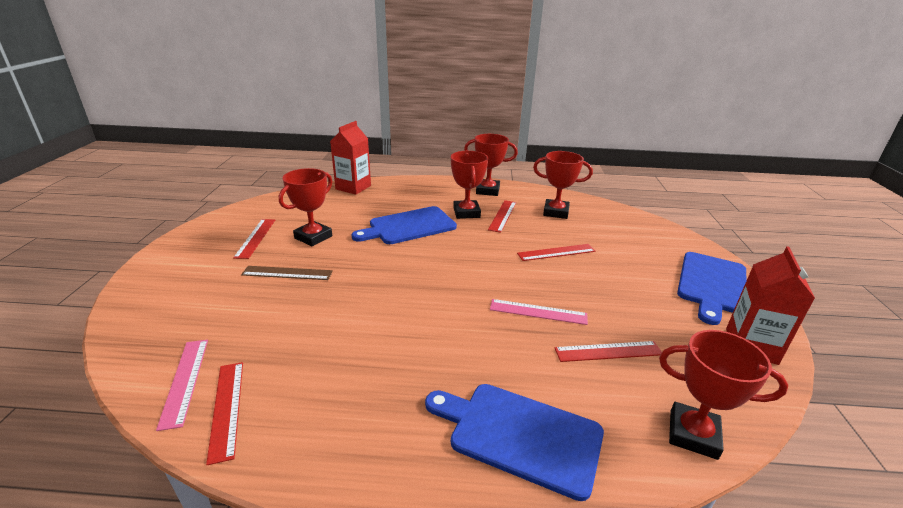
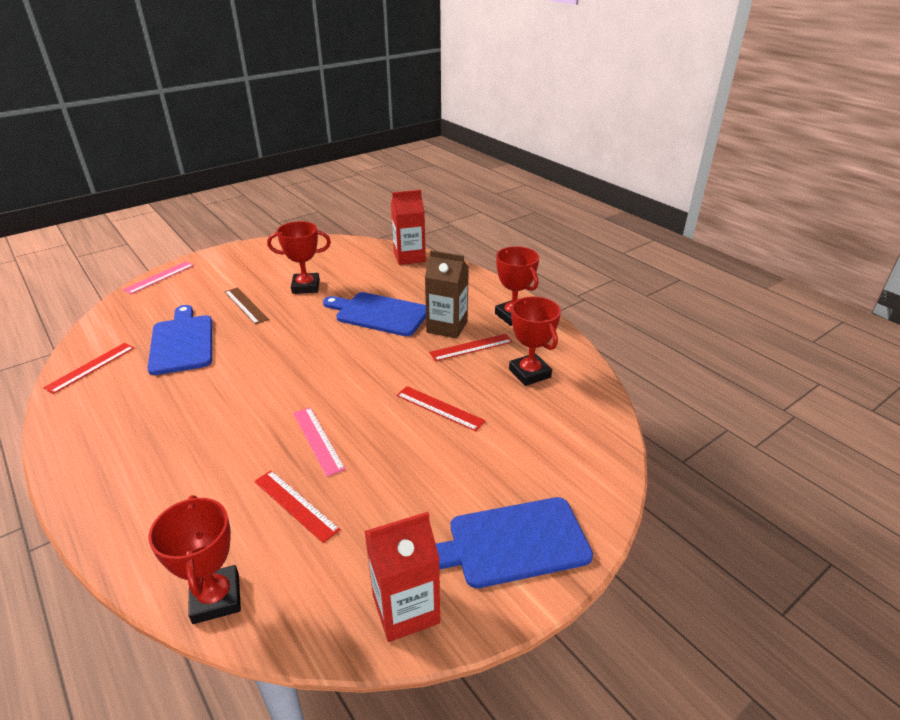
camera: 50 degrees right, 5 degrees up
(185, 381) = (104, 340): pink ruler -> pink ruler (159, 277)
(255, 238) = (276, 269): red ruler -> none
(466, 213) = (447, 327): red trophy -> brown carton
(519, 435) = (147, 496): blue cutting board -> blue cutting board (182, 342)

